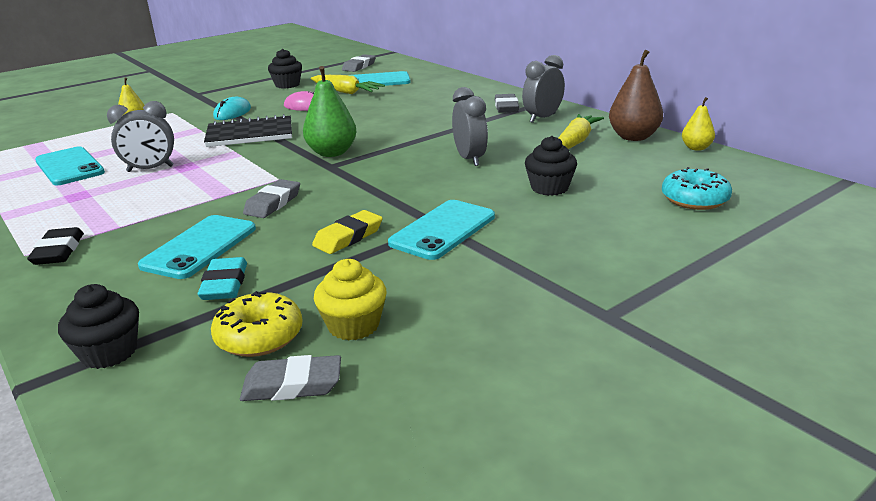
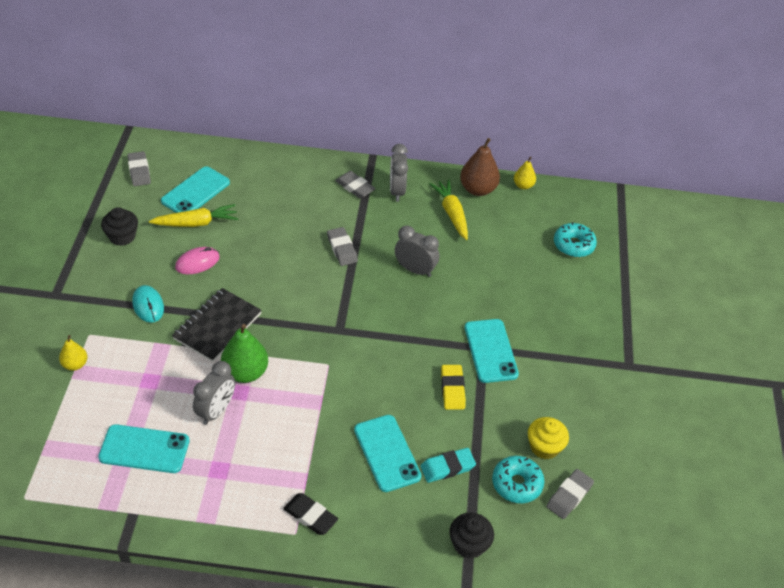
camera: 50 degrees left, 20 degrees up
(224, 284) = (447, 467): turquoise eraser -> turquoise eraser turned 60 degrees counterclockwise
(259, 336) = (516, 484): yellow donut -> turquoise donut
(273, 203) = (364, 389): grey eraser -> grey eraser (342, 249)
(332, 153) = (317, 314): green pear -> green pear (245, 372)
(549, 188) = (495, 276): black cupcake -> none

